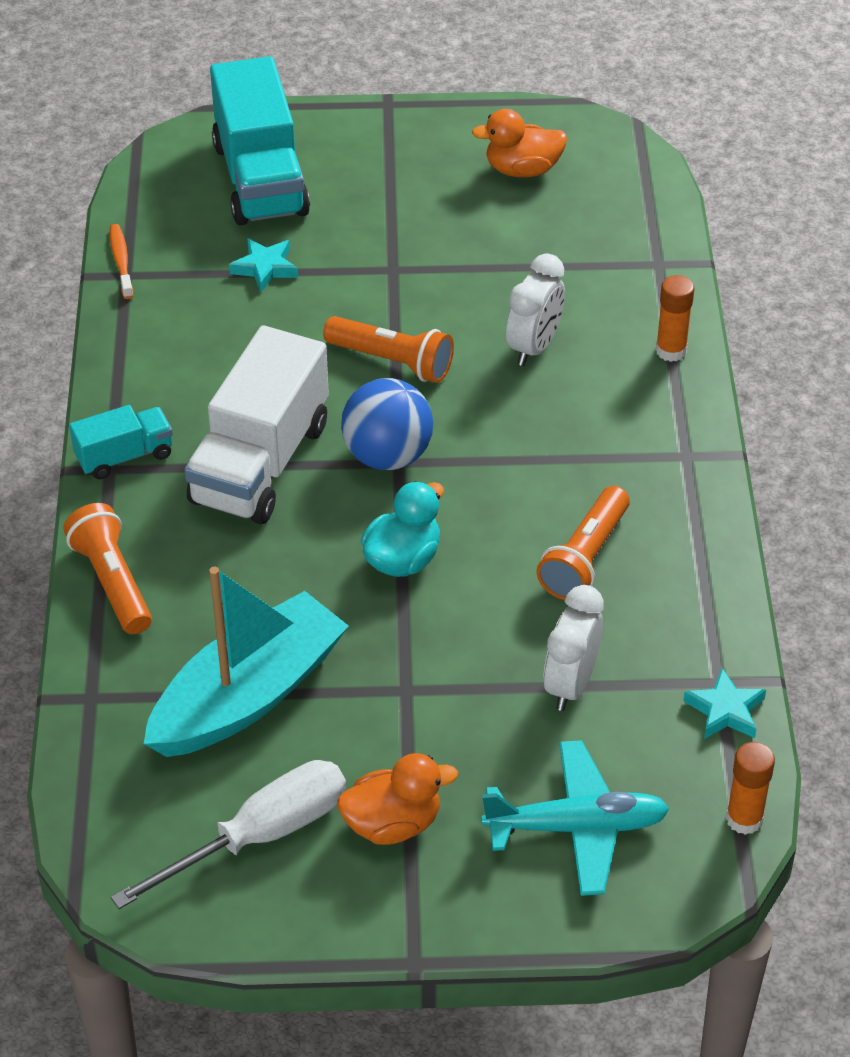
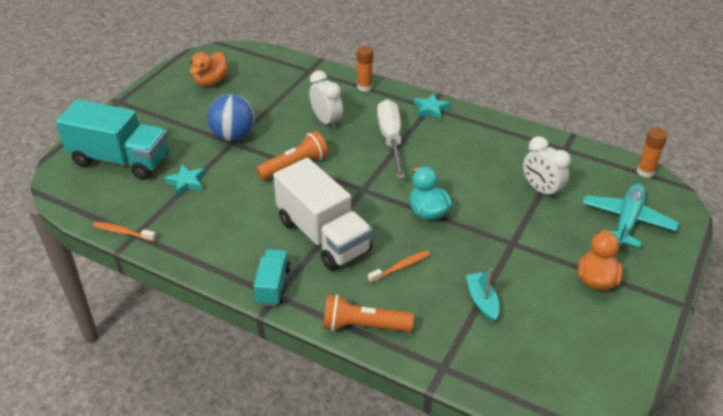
camera: 60 degrees left, 5 degrees down
(248, 695) = (482, 301): turquoise boat -> turquoise boat, size x0.44
(256, 576) = (401, 267): none -> orange toothbrush
(259, 836) = (580, 332): white screwdriver -> white screwdriver (391, 139)
(387, 456) = (356, 191): blue ball -> blue ball (233, 136)
(585, 557) = (468, 157): orange flashlight -> none
(725, 710) = (582, 153): turquoise star -> turquoise star (430, 109)

